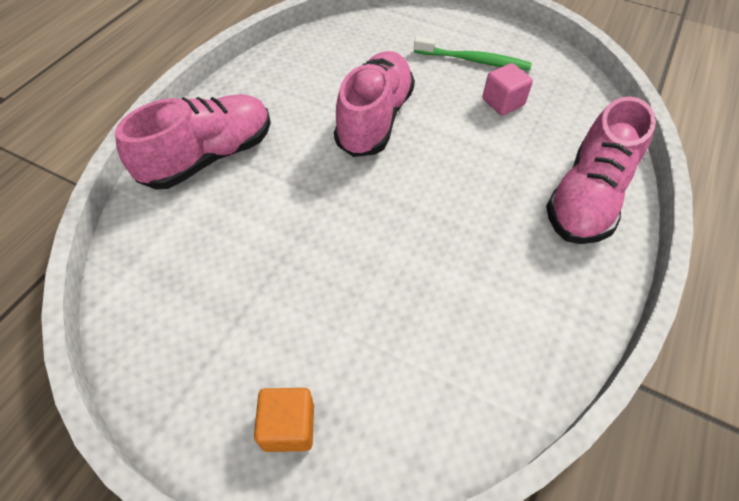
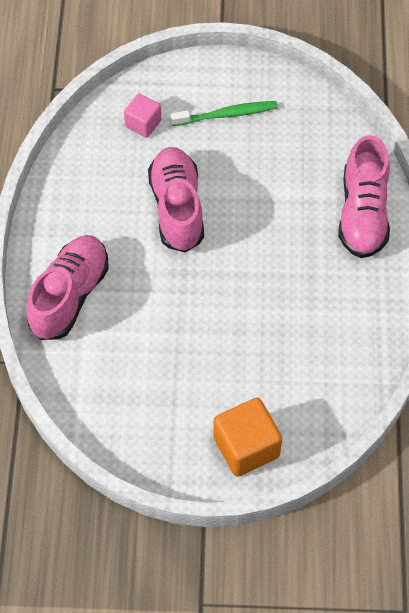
camera: 25 degrees left, 5 degrees up
(289, 426) = (246, 447): orange cube -> orange cube, size x1.64
(503, 102) = (269, 150): pink cube -> pink cube (143, 124)

